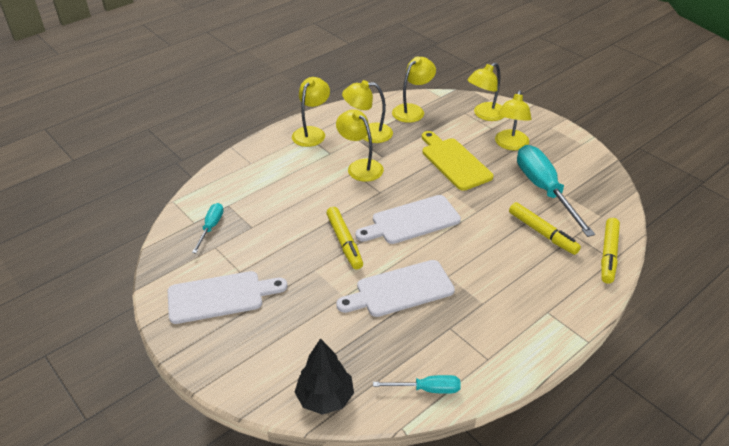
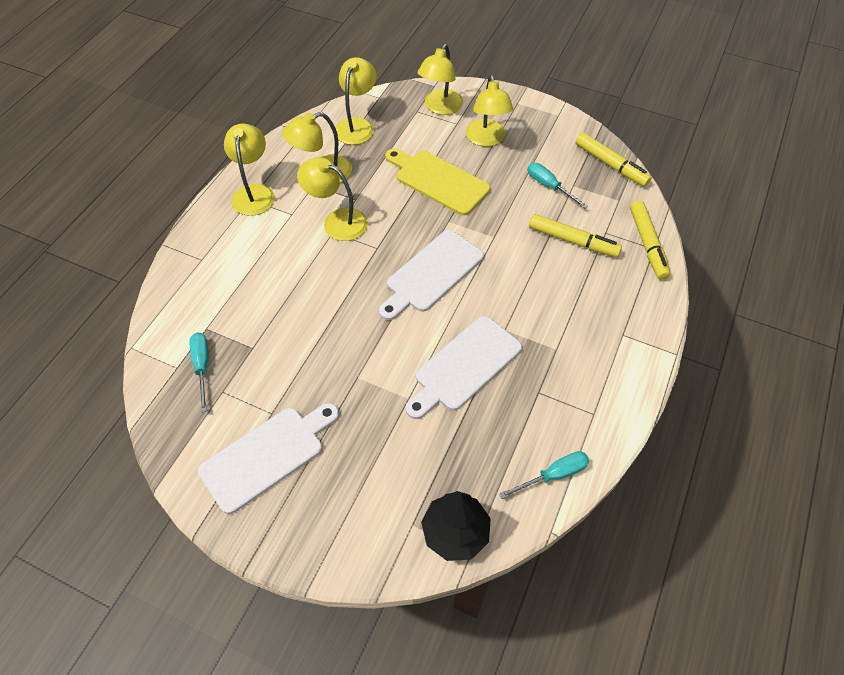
camera: 25 degrees left, 15 degrees up
(344, 242) = (372, 328): yellow marker -> yellow marker (610, 165)
(544, 190) = (549, 186): turquoise screwdriver -> turquoise screwdriver, size x0.49

